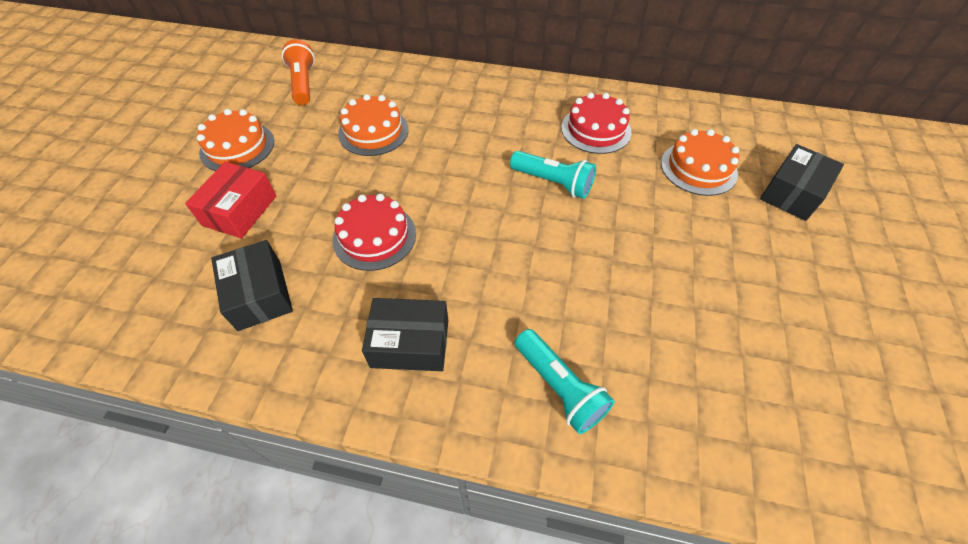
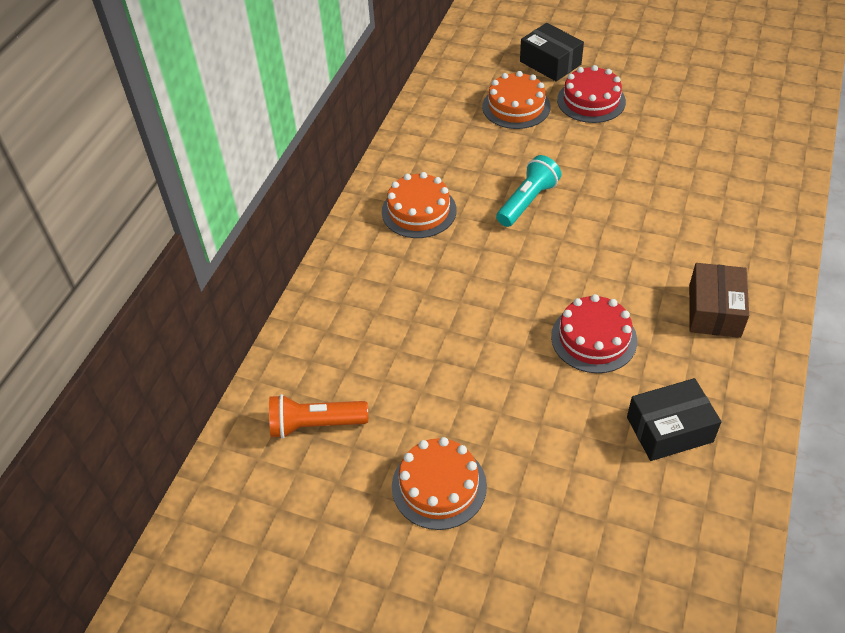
camera: 80 degrees left, 5 degrees down
(240, 210) = (552, 465): red box -> none
(373, 131) = (430, 343): orange cake -> orange cake (419, 211)
(410, 343) = (714, 311): black box -> brown box
(559, 387) = (744, 223): turquoise flashlight -> none
(596, 129) = (454, 162): red cake -> red cake (591, 101)

